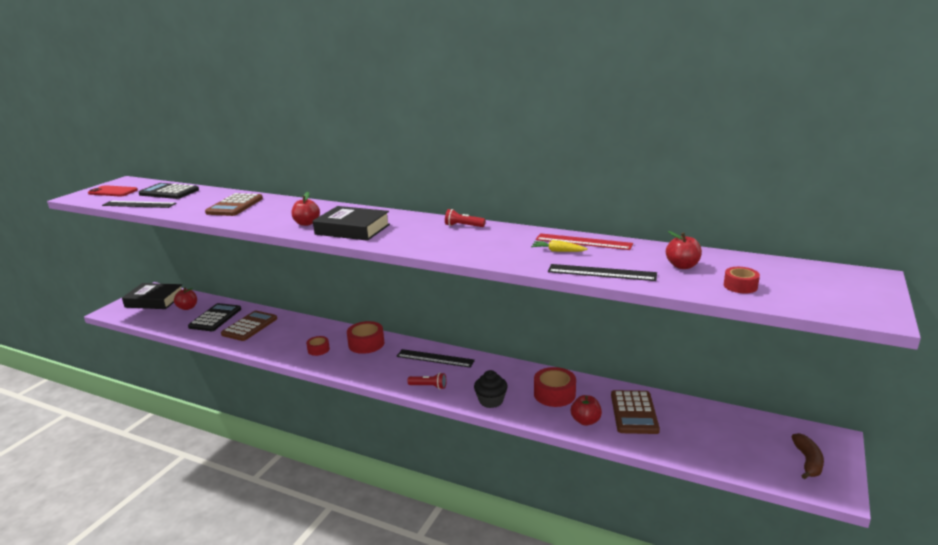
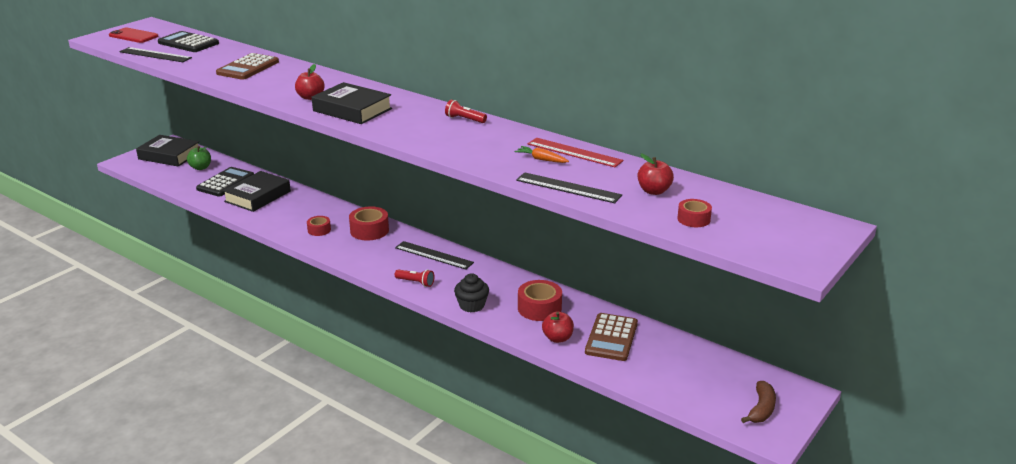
camera: 10 degrees right, 5 degrees up
(187, 307) = (200, 167): red apple -> green apple
(250, 326) = (257, 196): brown calculator -> black book
(558, 251) = (541, 159): yellow carrot -> orange carrot

